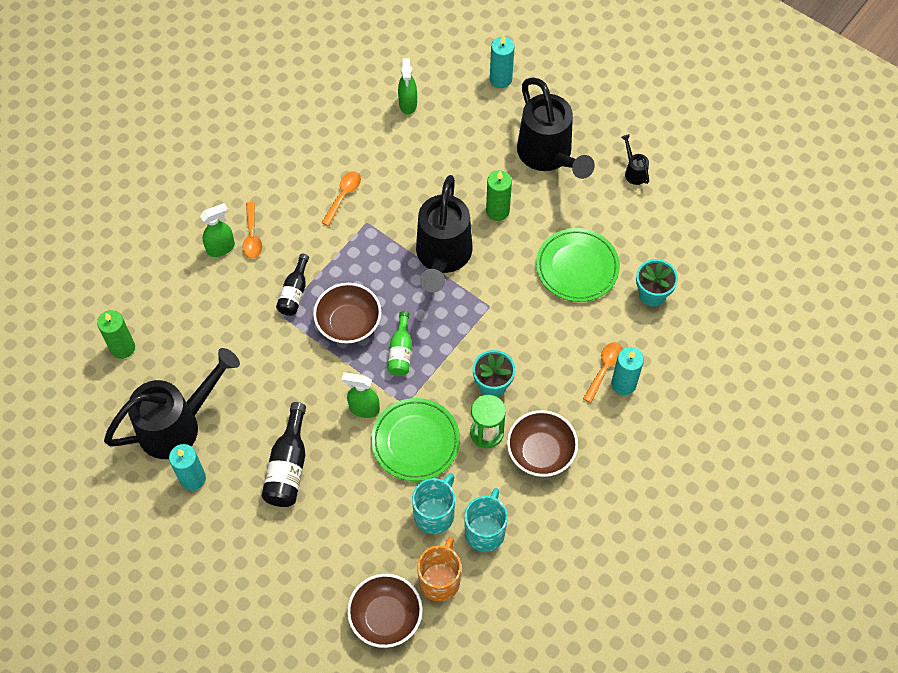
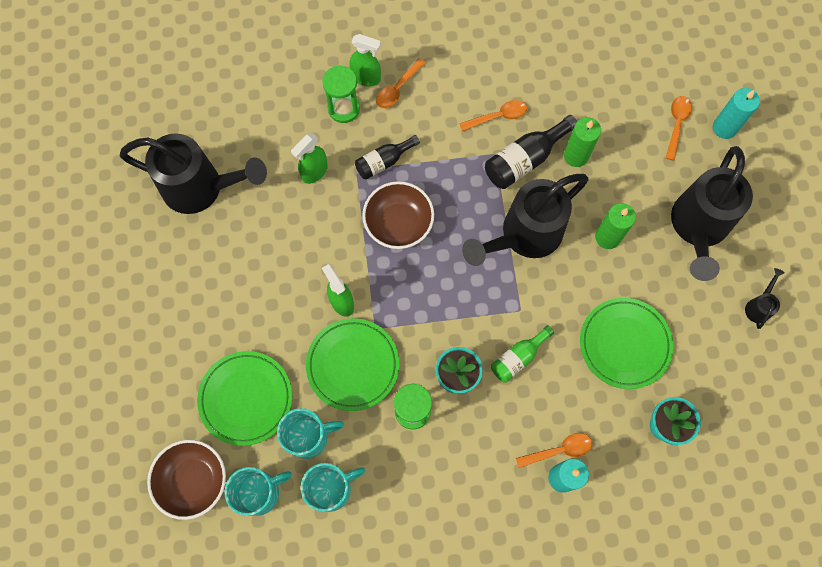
camera: 45 degrees right, 10 degrees up
(122, 348) = (223, 93): green candle -> green candle (576, 156)
(193, 478) = (171, 239): turquoise candle -> none
(227, 282) = (344, 108): none -> green hourglass
(288, 466) = (243, 294): black bottle -> black bottle (524, 160)
(365, 531) = (246, 398): none -> green plate
(400, 351) = (414, 283): green bottle -> green bottle (518, 357)
(408, 104) = (625, 84): green spray bottle -> green spray bottle (314, 172)
(440, 580) = (260, 492): orange mug -> turquoise mug
(468, 102) = (676, 124): none -> orange spoon
(540, 452) = (437, 468): brown bowl -> none

